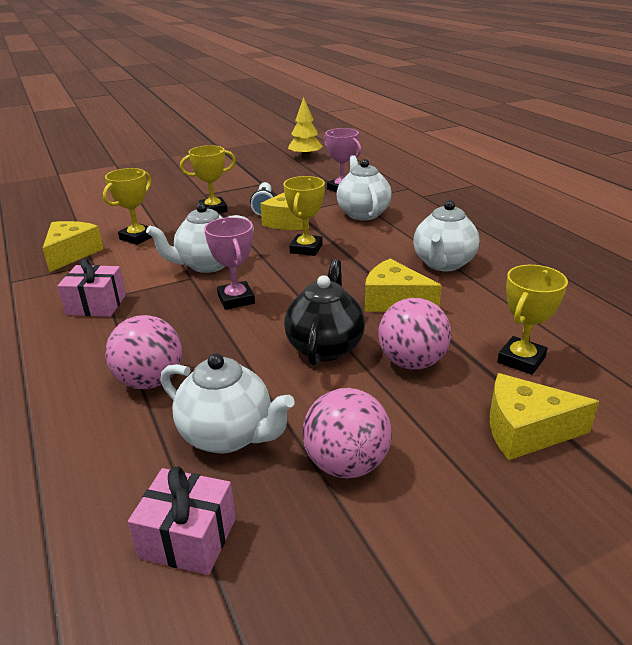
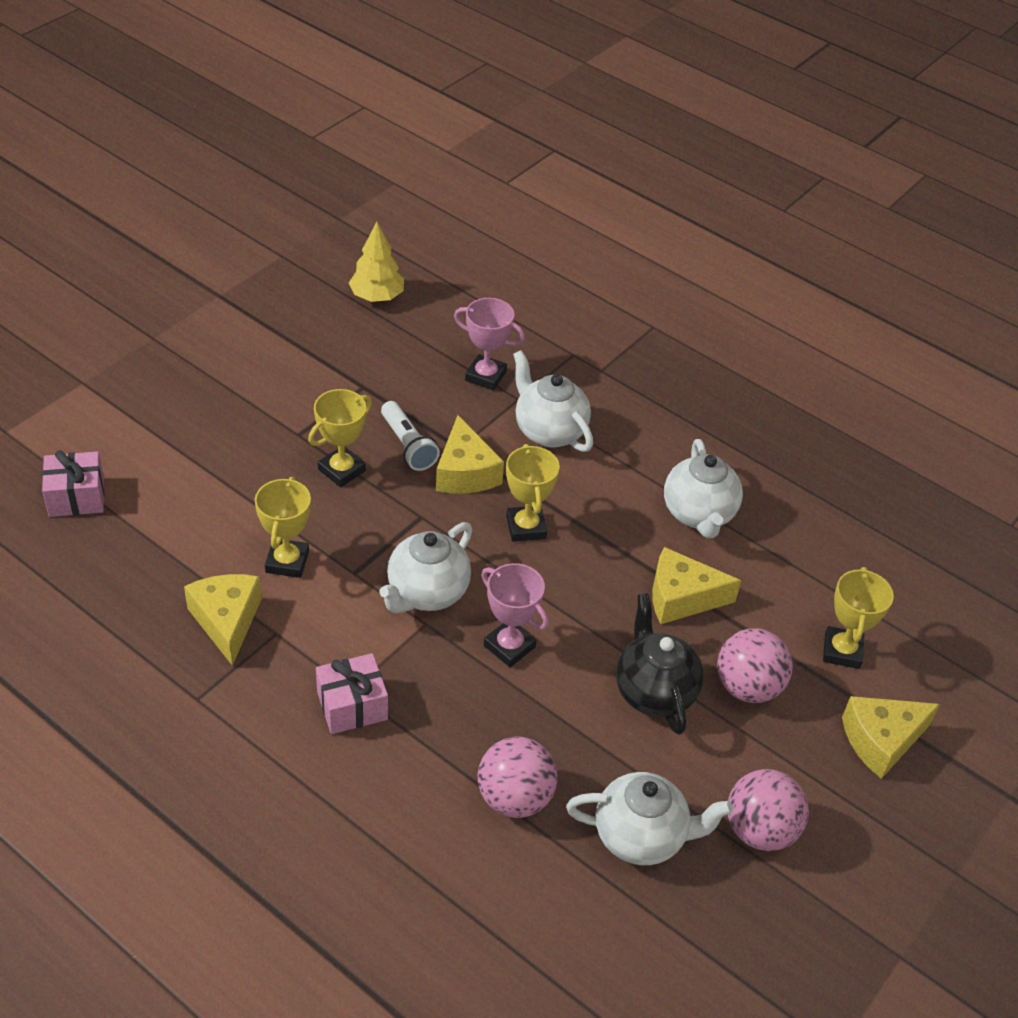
camera: 30 degrees left, 15 degrees up
(188, 538) = (684, 947): pink gift -> pink gift (76, 497)

